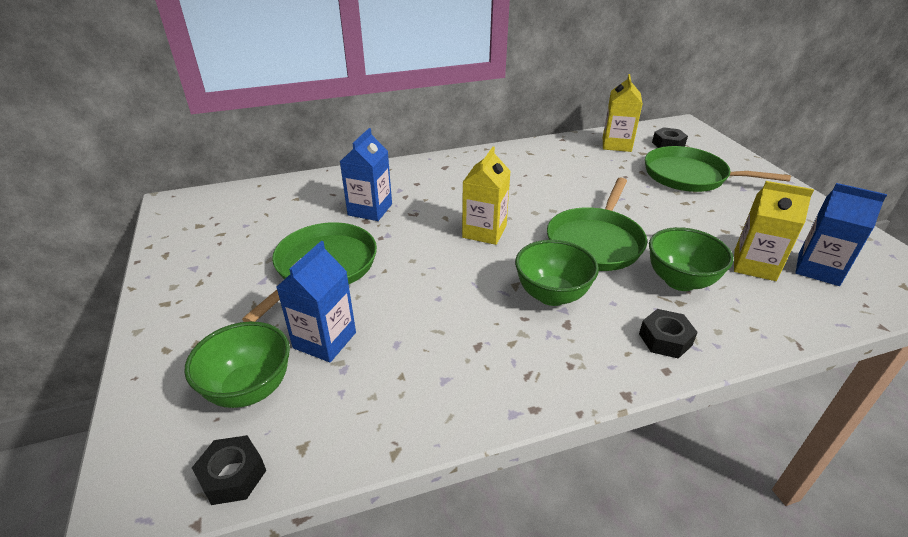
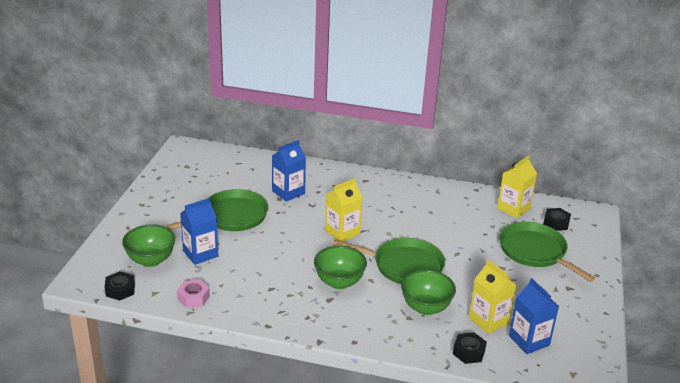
camera: 30 degrees right, 5 degrees down
(378, 421) = (193, 298): none -> pink nut
(595, 242) = (404, 266): green pan -> green pan turned 135 degrees counterclockwise
(665, 339) = (373, 329): black nut -> black nut (468, 352)

